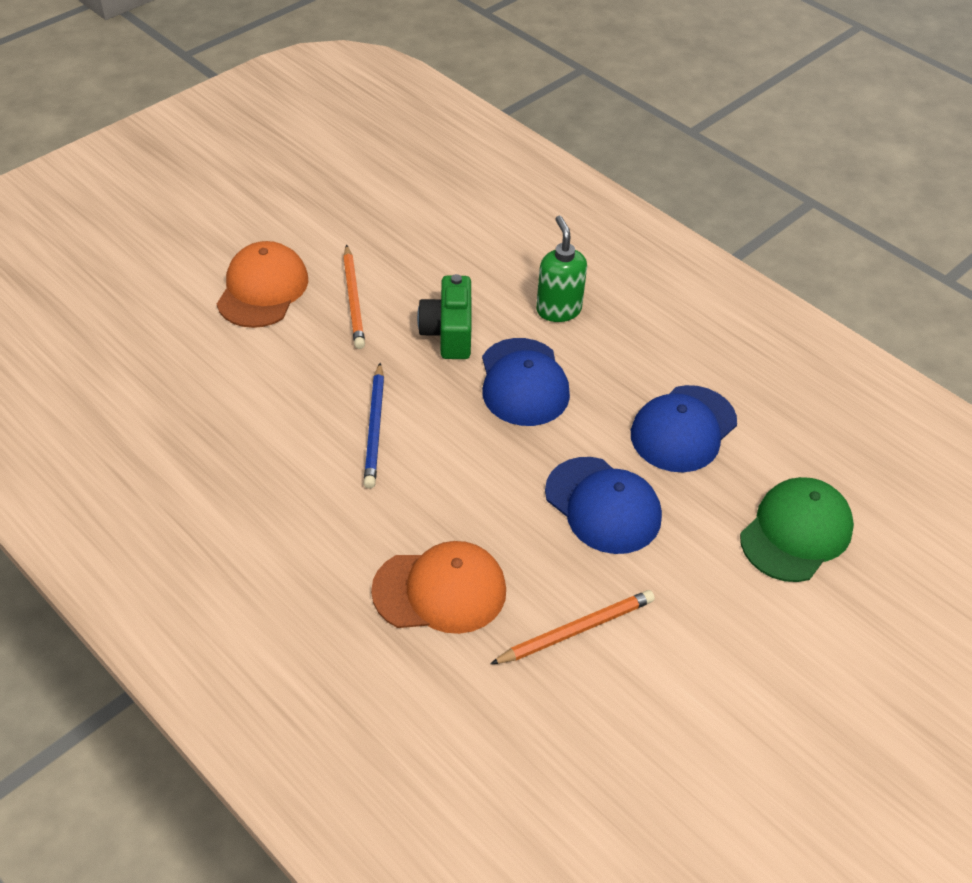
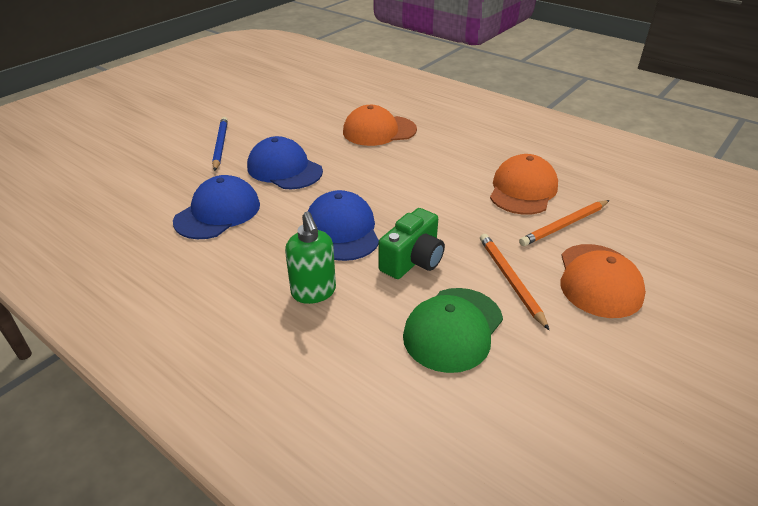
camera: 175 degrees right, 10 degrees down
(267, 421) = (523, 190): none -> orange cap
(375, 428) = (446, 193): blue pencil -> blue pencil (220, 145)
(448, 333) = (412, 260): green camera -> green camera turned 45 degrees clockwise
(576, 630) = (304, 124): orange pencil -> orange pencil (564, 225)
(796, 532) = (160, 167): green cap -> green cap (453, 329)

